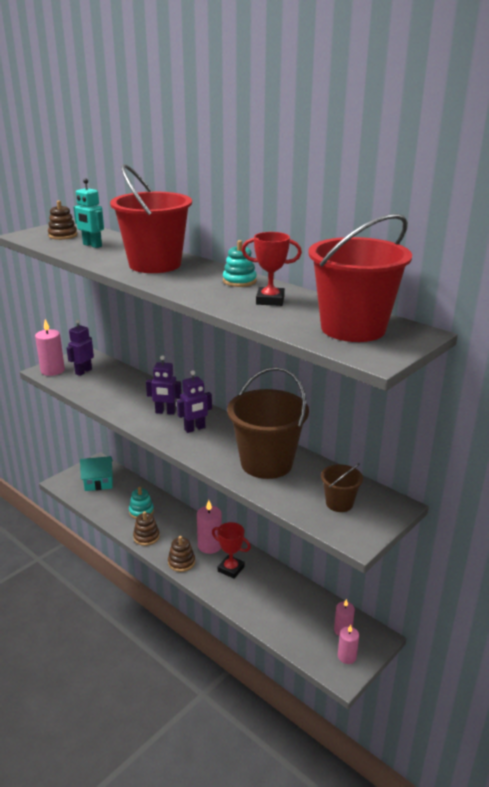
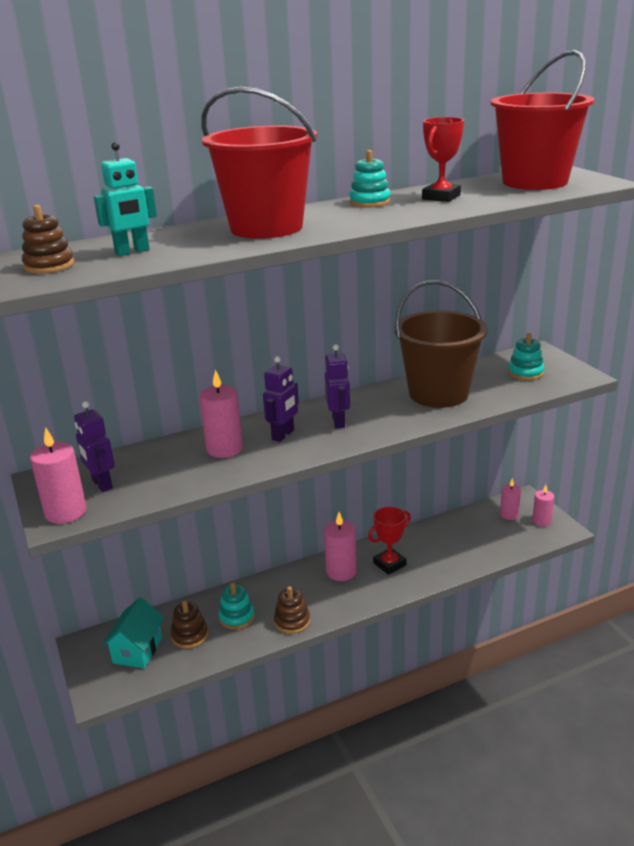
camera: 65 degrees left, 0 degrees up
(138, 396) = (224, 449): none -> pink candle
(181, 562) = (357, 600): brown stacking toy -> brown stacking toy (190, 635)
(339, 503) = (525, 373): brown bucket -> turquoise stacking toy

